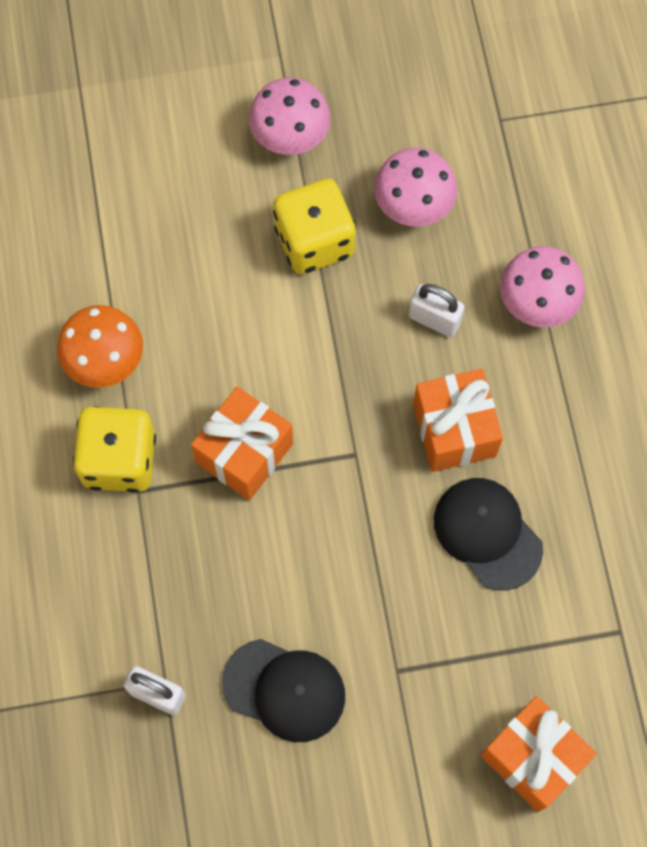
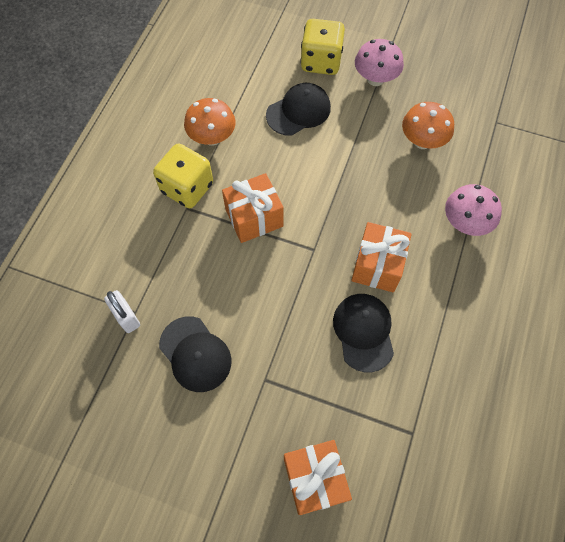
camera: 30 degrees right, 5 degrees down
(208, 250) = (298, 111): none -> black cap
(314, 241) = (357, 133): yellow dice -> yellow dice (321, 62)
(413, 205) = (422, 141): pink mushroom -> orange mushroom
(434, 319) = (400, 203): white padlock -> none

